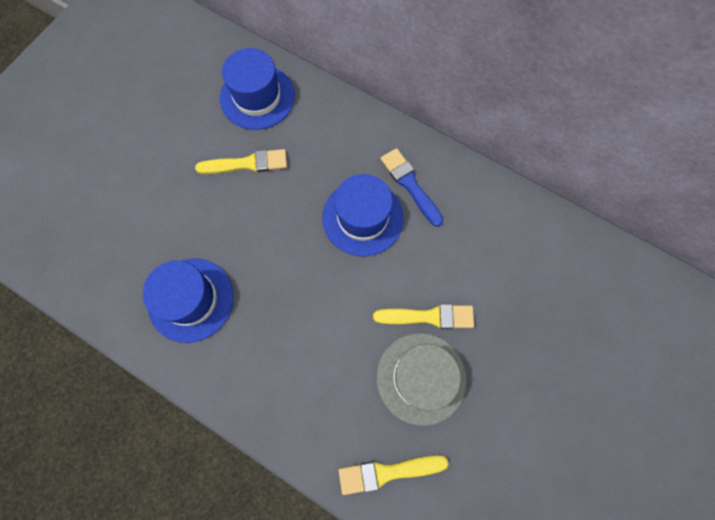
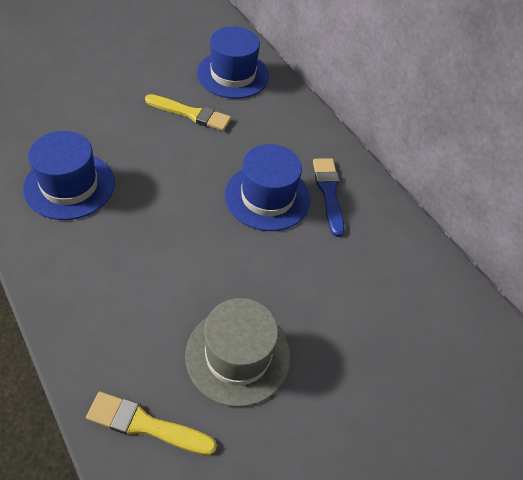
camera: 20 degrees right, 20 degrees down
(428, 317) = (280, 306): yellow brush -> none

